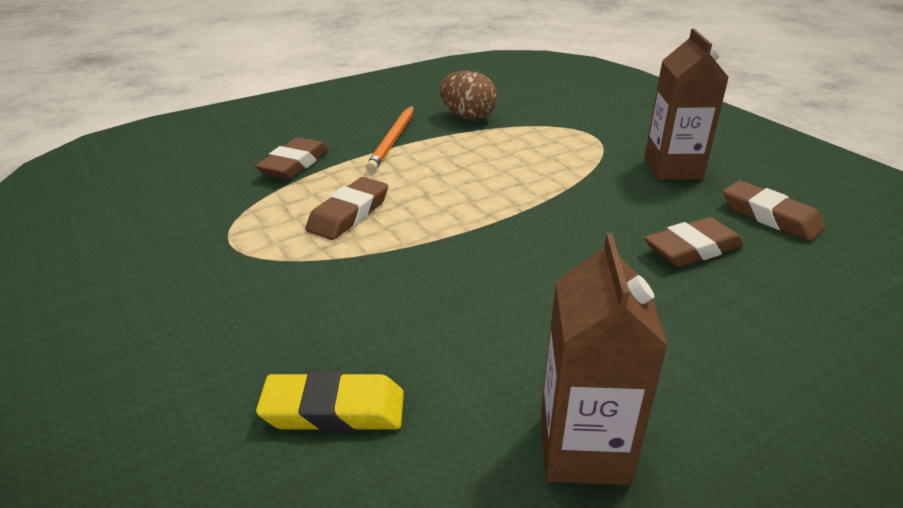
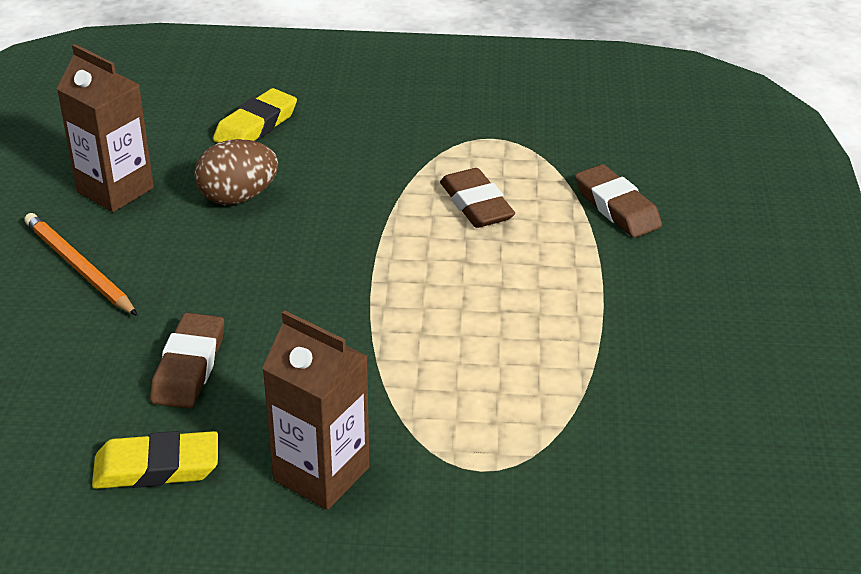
camera: 125 degrees right, 5 degrees up
(393, 140) = (619, 292): orange pencil -> orange pencil (78, 267)
(467, 116) = (642, 385): brown egg -> brown egg (238, 197)
(770, 216) = (157, 467): brown eraser -> yellow eraser

